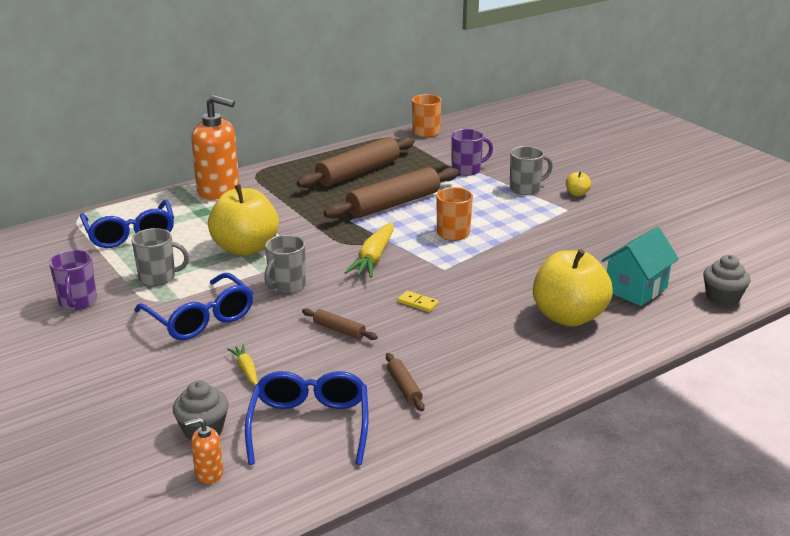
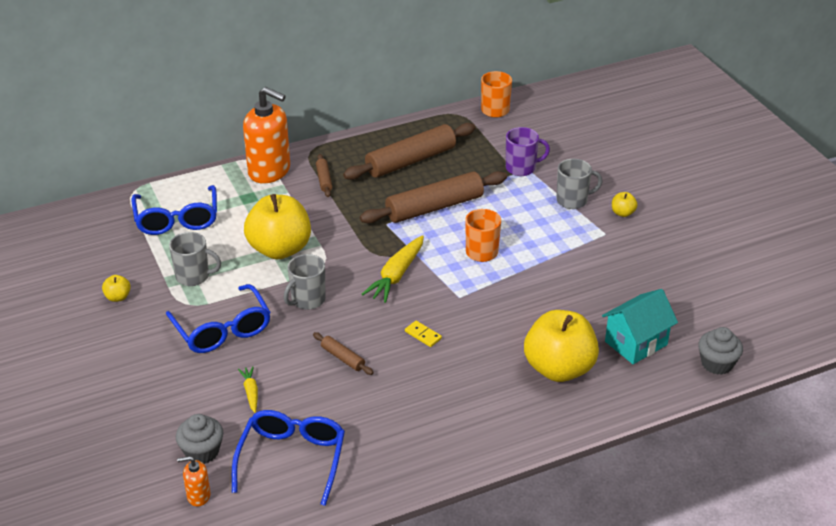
camera: 10 degrees right, 10 degrees up
(77, 302) = (118, 297): purple mug -> yellow apple
(404, 387) = (384, 429): brown rolling pin -> brown rolling pin (324, 179)

